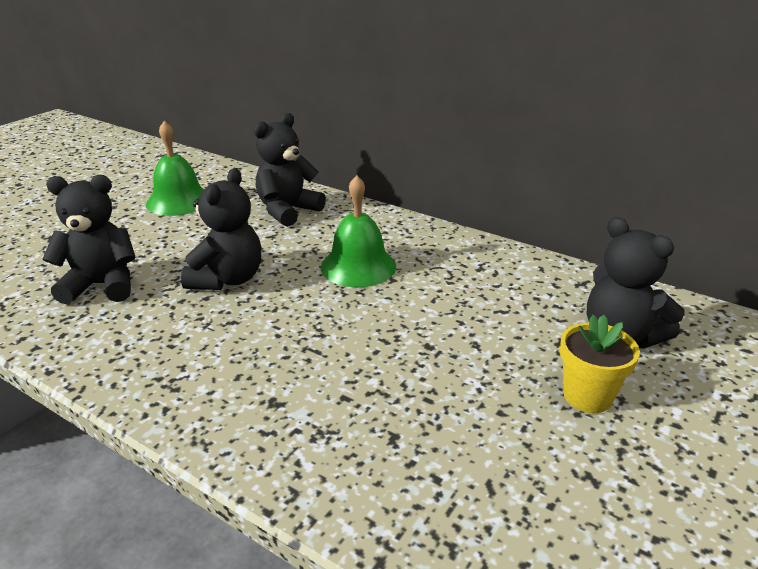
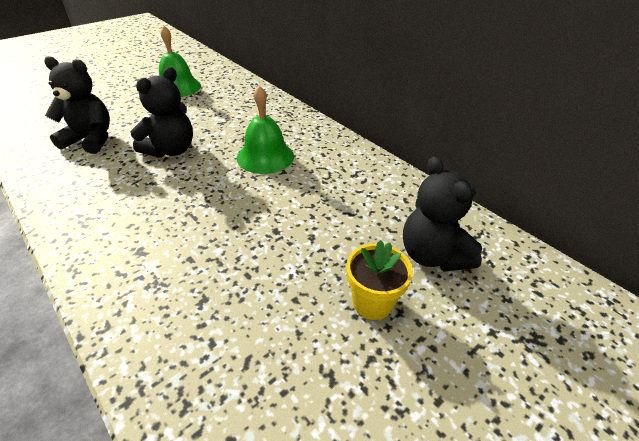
camera: 15 degrees right, 10 degrees up
(288, 211) = (244, 106): black teddy bear -> none

